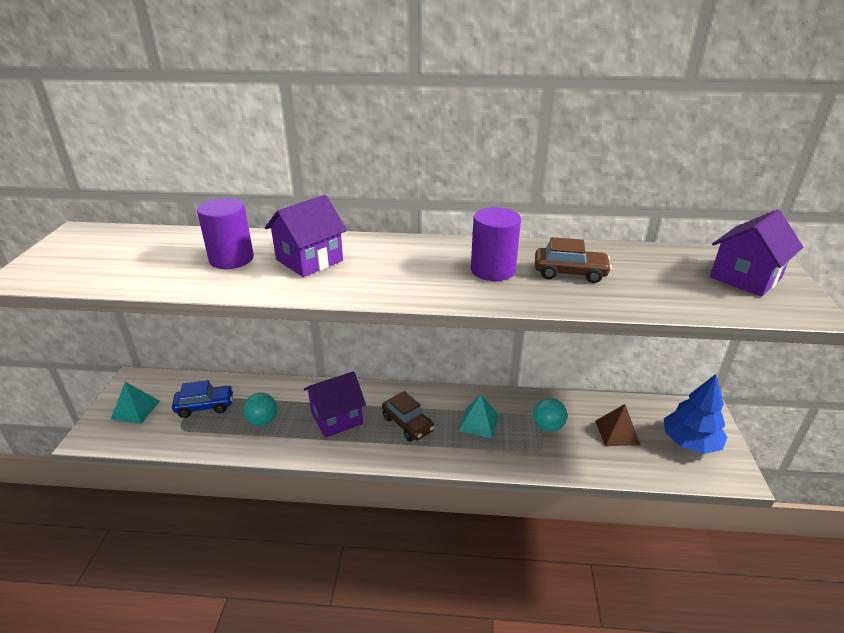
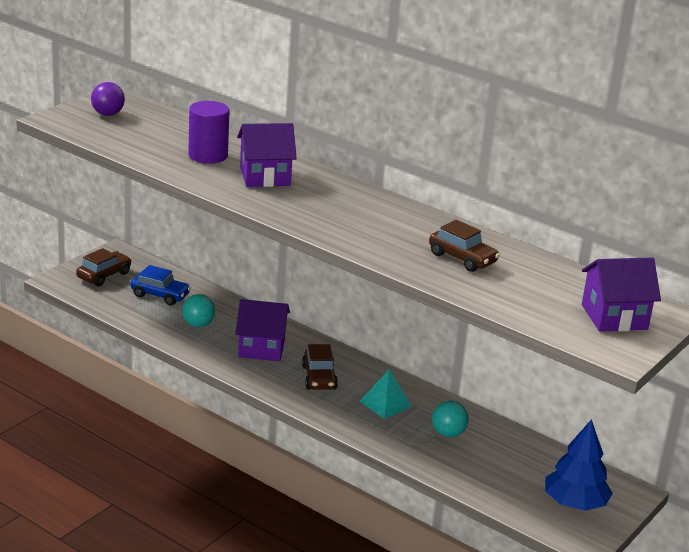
camera: 30 degrees right, 5 degrees down
(82, 252) = (108, 114): none -> purple ball
(135, 410) = (104, 275): turquoise pyramid -> brown car
(493, 270) = (400, 234): purple cylinder -> none
(617, 432) = (510, 466): brown pyramid -> none

